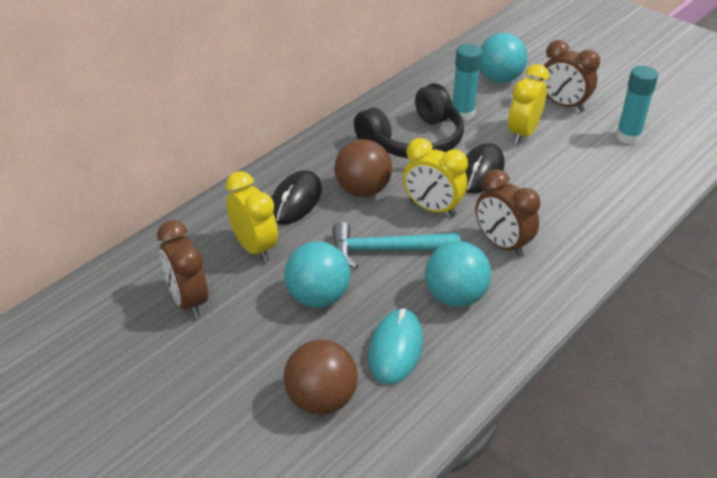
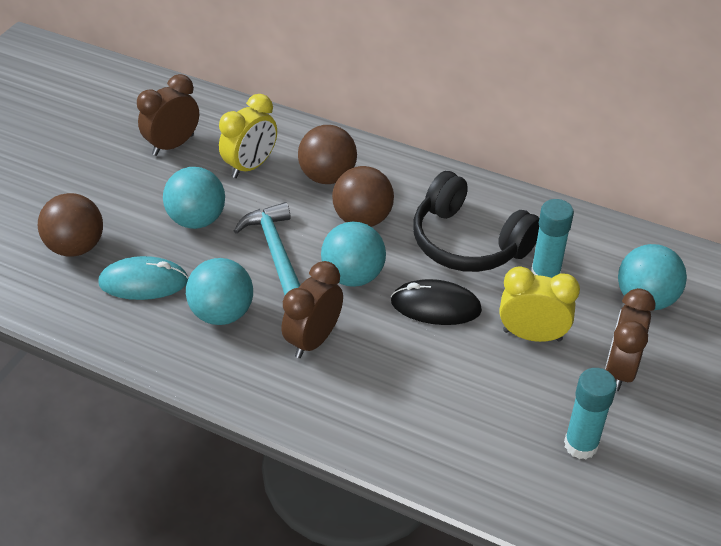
camera: 75 degrees right, 5 degrees up
(295, 201) = (328, 176): black mouse -> brown ball
(432, 209) = (353, 276): yellow clock -> turquoise ball

